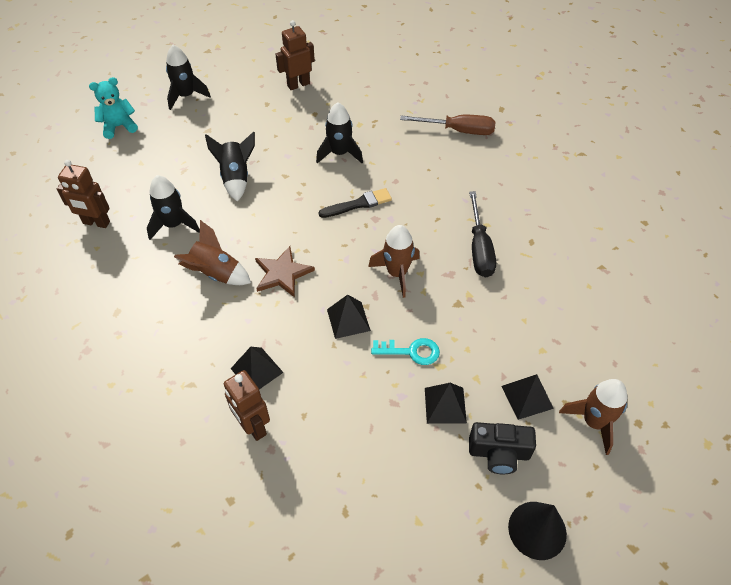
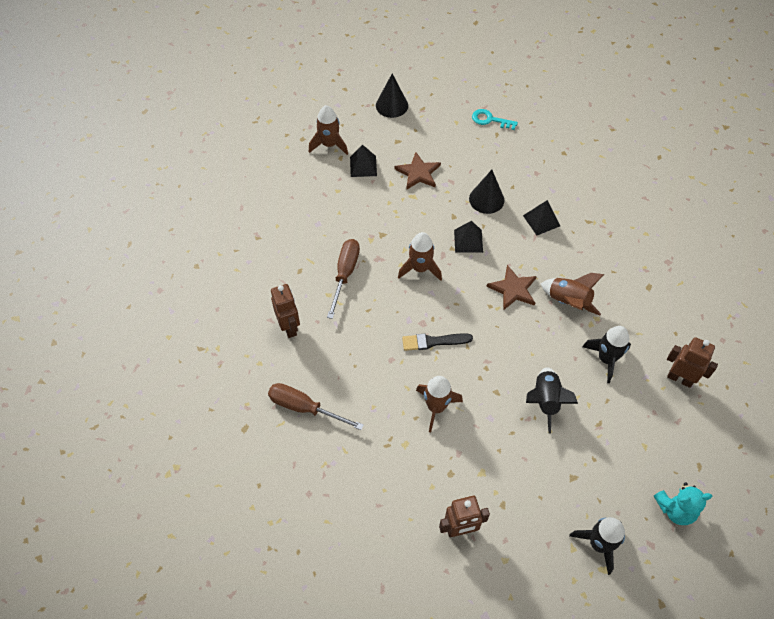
camera: 165 degrees left, 5 degrees up
(253, 426) = (547, 187): brown robot -> brown robot (289, 327)
(337, 385) = (486, 199): none -> black cone
(339, 153) = (436, 407): black rocket -> brown rocket
(411, 351) = (429, 209): turquoise key -> turquoise key (490, 120)
(445, 405) = (418, 173): black pyramid -> brown star
(479, 248) = (345, 274): black screwdriver -> brown screwdriver
(499, 453) = (396, 142): black camera -> none

